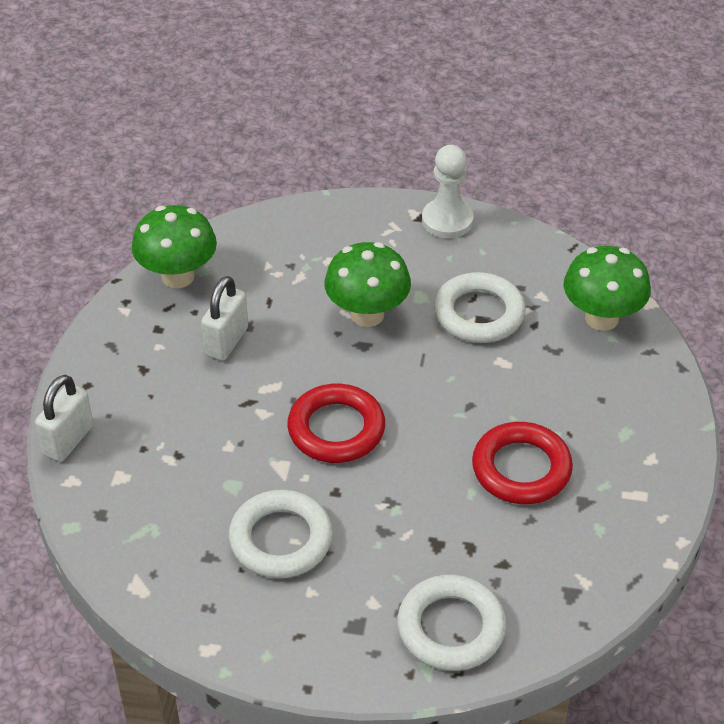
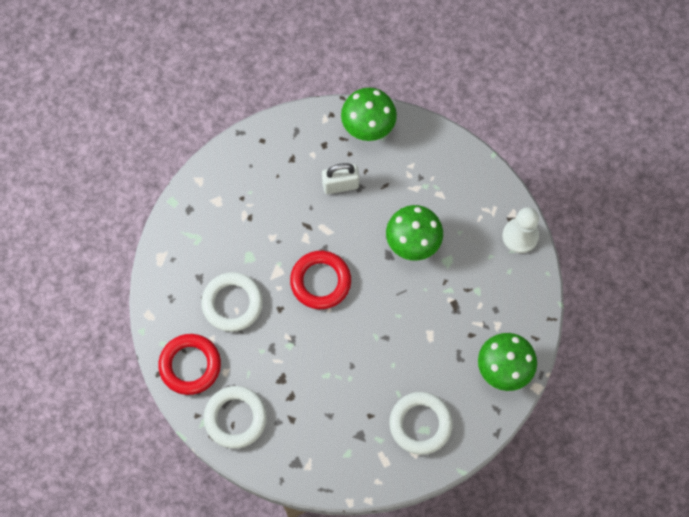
camera: 55 degrees right, 25 degrees up
(68, 440) = (221, 160): white padlock -> none
(479, 313) = (457, 300): white ring -> white ring (420, 424)
(521, 469) = (360, 391): red ring -> red ring (190, 365)

